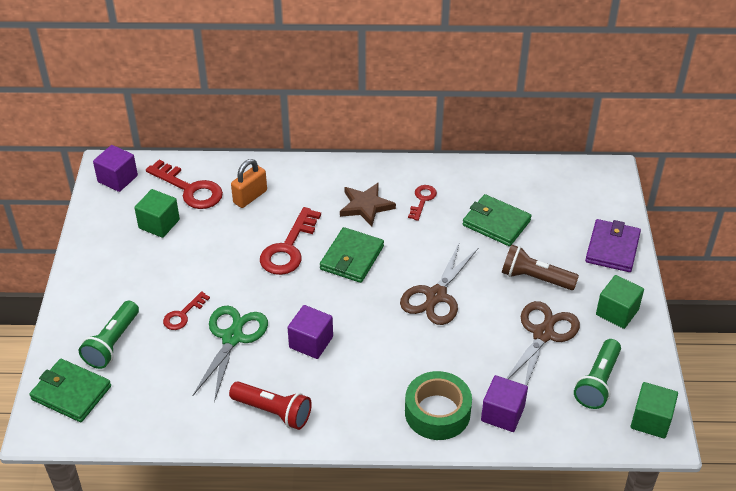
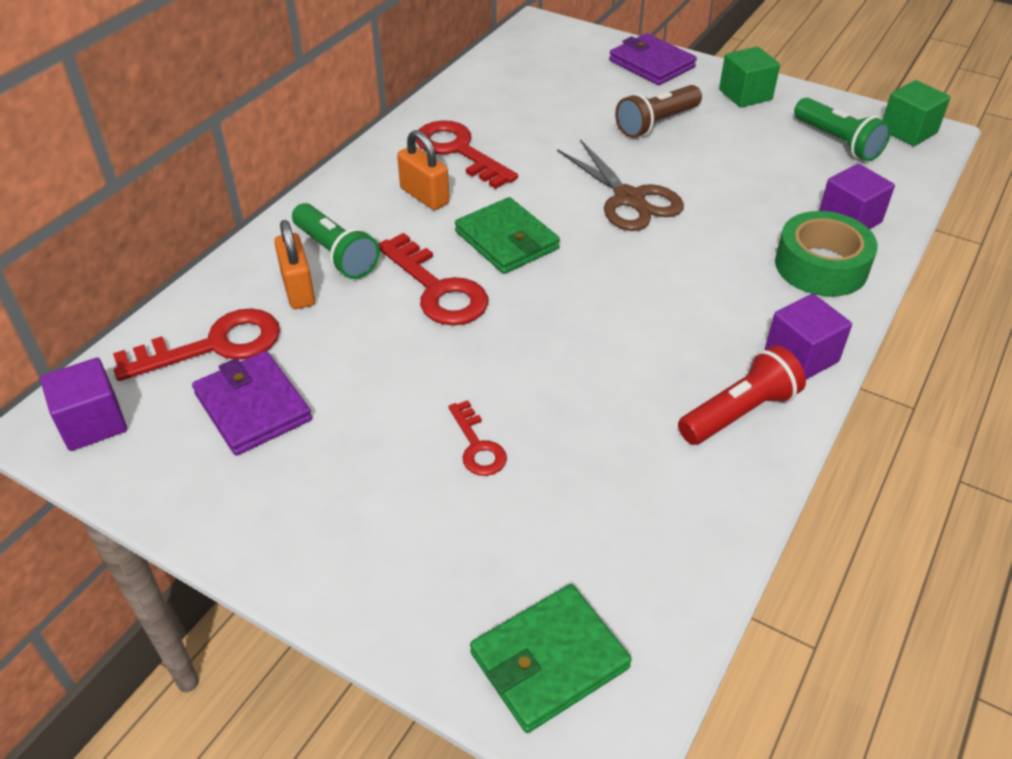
camera: 60 degrees left, 0 degrees up
(112, 343) = (473, 559): green flashlight -> green flashlight (336, 254)
(159, 224) = (253, 407): green cube -> purple wallet
(232, 338) = (567, 406): green scissors -> none
(311, 342) = (632, 330): purple cube -> purple cube (801, 356)
(366, 206) = (424, 196): brown star -> orange padlock
(422, 200) = (459, 151): red key -> red key, size x1.79
(496, 223) = (548, 116): green wallet -> none
(543, 334) = (745, 149): brown scissors -> none

